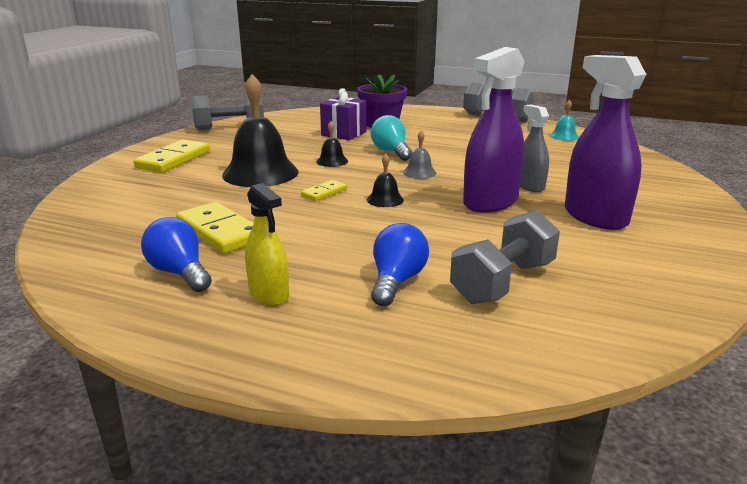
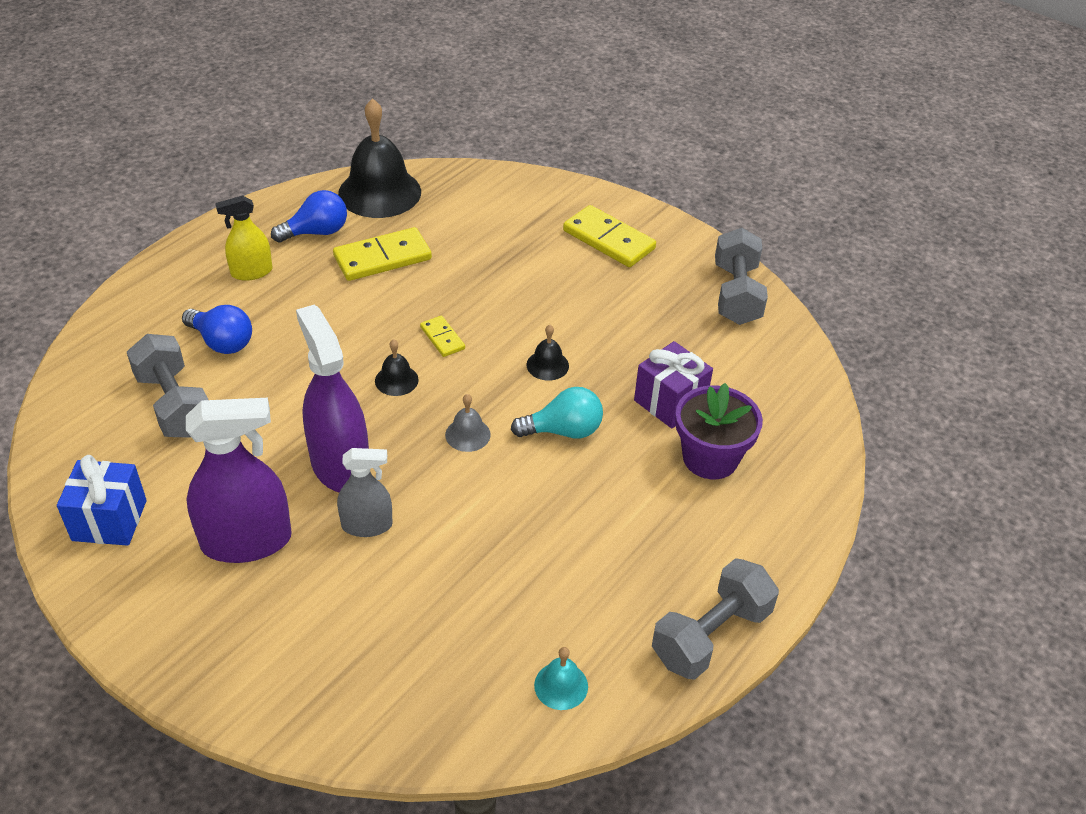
camera: 105 degrees right, 20 degrees up
(260, 173) = (529, 300): black bell -> black bell (379, 192)
(659, 273) = (109, 520): none -> blue gift

